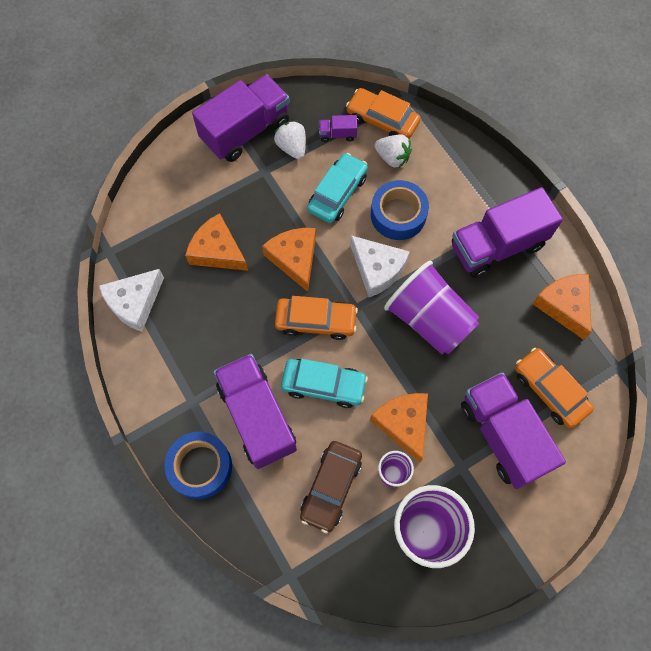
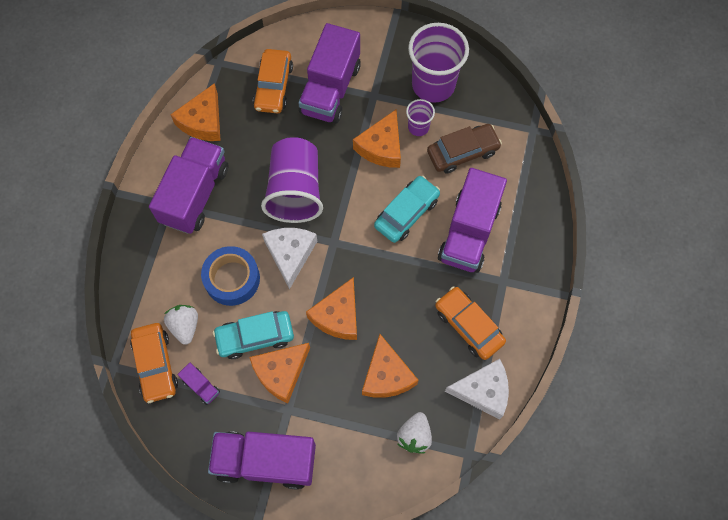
camera: 135 degrees left, 0 degrees up
(200, 467) = (533, 235): blue tape -> none
(292, 147) = (246, 409): white strawberry -> white strawberry (414, 436)
(294, 188) = (281, 372): none -> orange cheese
(316, 321) = (369, 258): orange car -> orange car (468, 325)
(323, 385) = (406, 213): turquoise car -> turquoise car turned 75 degrees clockwise
(497, 246) = (195, 195): purple truck -> purple truck turned 90 degrees counterclockwise

